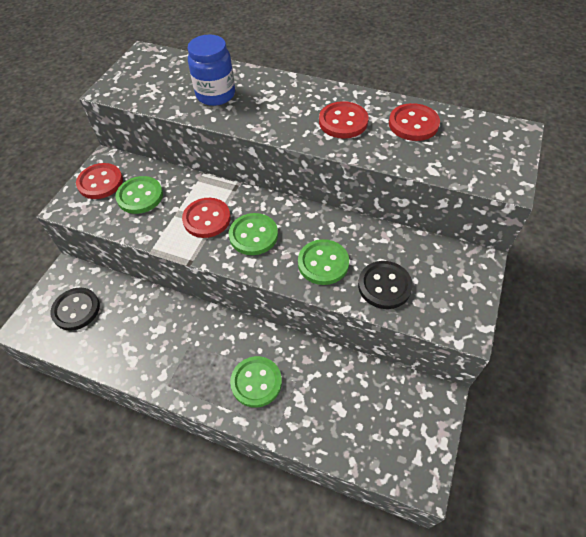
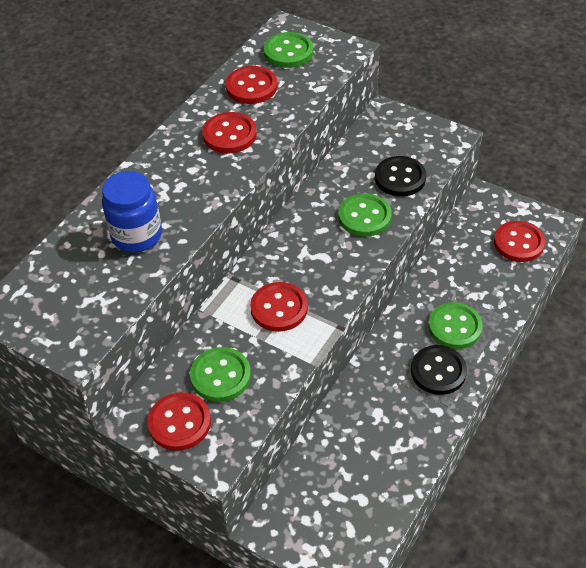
camera: 80 degrees left, 5 degrees down
(76, 310) = (333, 507): black button -> black button (438, 371)
(253, 235) = (314, 268): green button -> green button (288, 52)
(380, 439) = (518, 243): none -> red button

